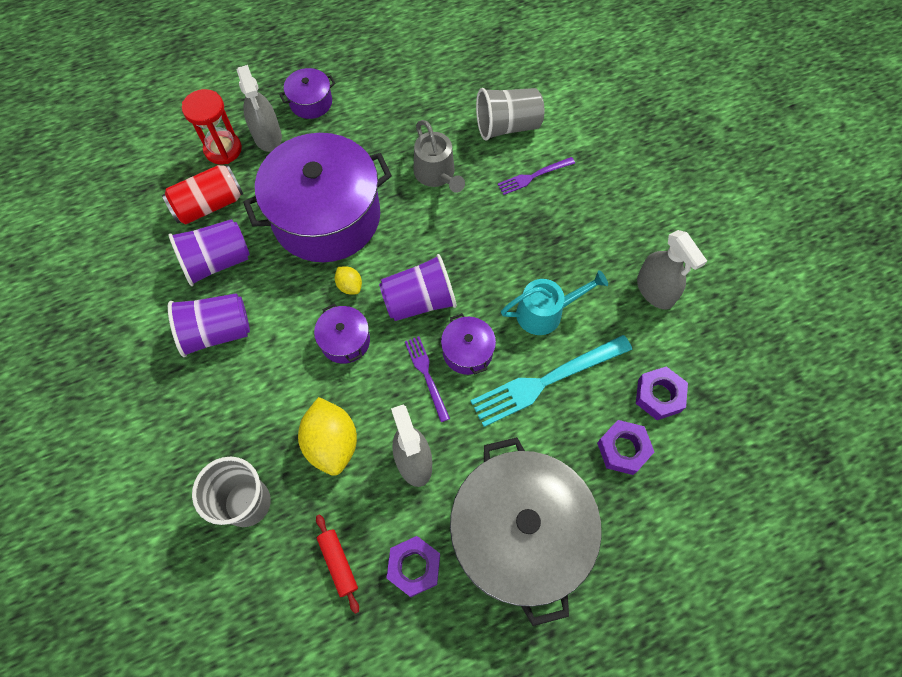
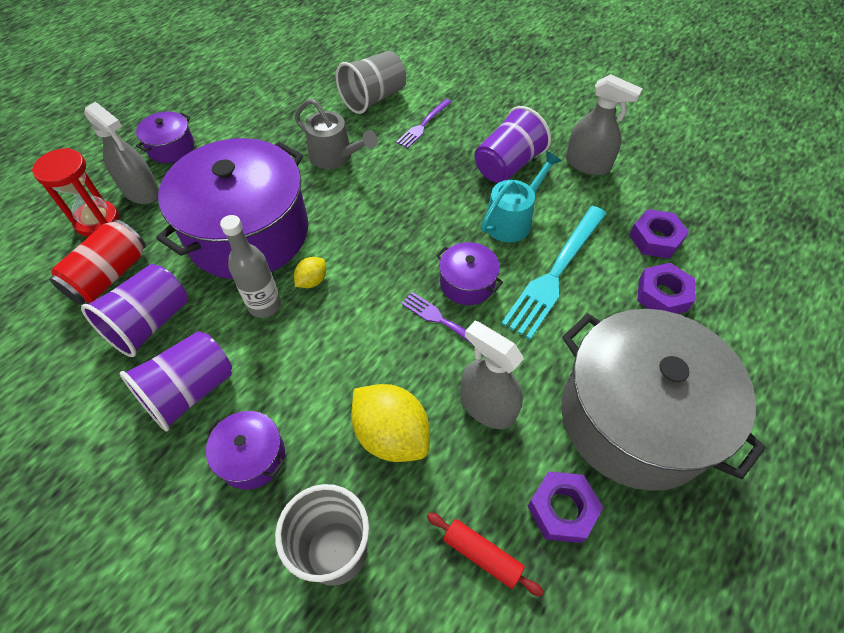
camera: 30 degrees left, 10 degrees down
(303, 289) = (264, 305): none -> grey bottle
(345, 341) = (340, 331): purple pot -> purple pot (252, 457)
(349, 286) = (312, 281): yellow lemon -> yellow lemon turned 75 degrees counterclockwise
(419, 301) = (391, 262): purple cup -> purple cup (507, 165)

